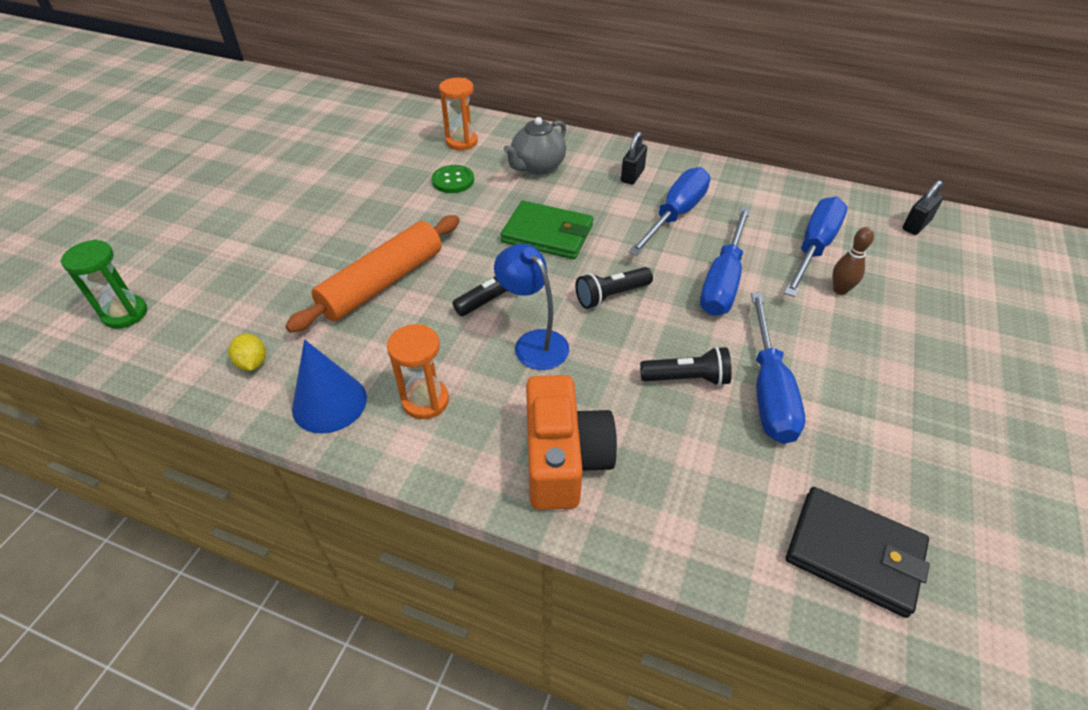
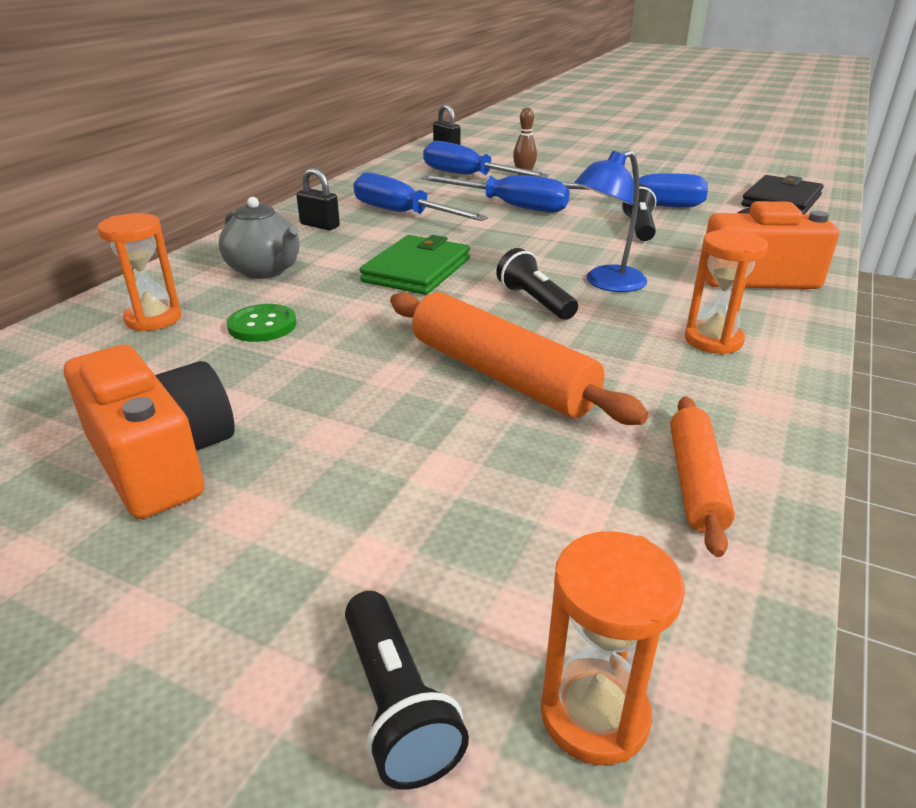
camera: 85 degrees left, 15 degrees down
(125, 314) = (594, 714): green hourglass -> orange hourglass
(252, 363) = (695, 482): yellow lemon -> orange rolling pin
(318, 178) = (161, 459): none -> orange camera
(329, 403) = (745, 404): blue cone -> none
(611, 296) = (530, 247): black flashlight -> black flashlight (397, 705)

